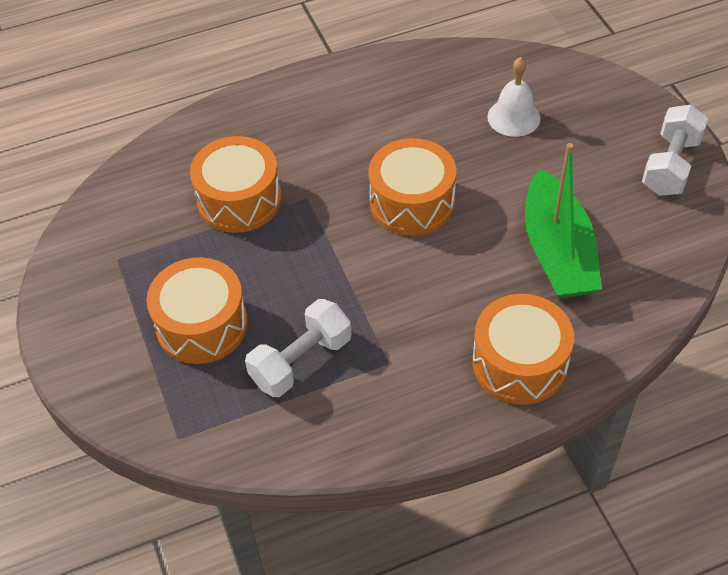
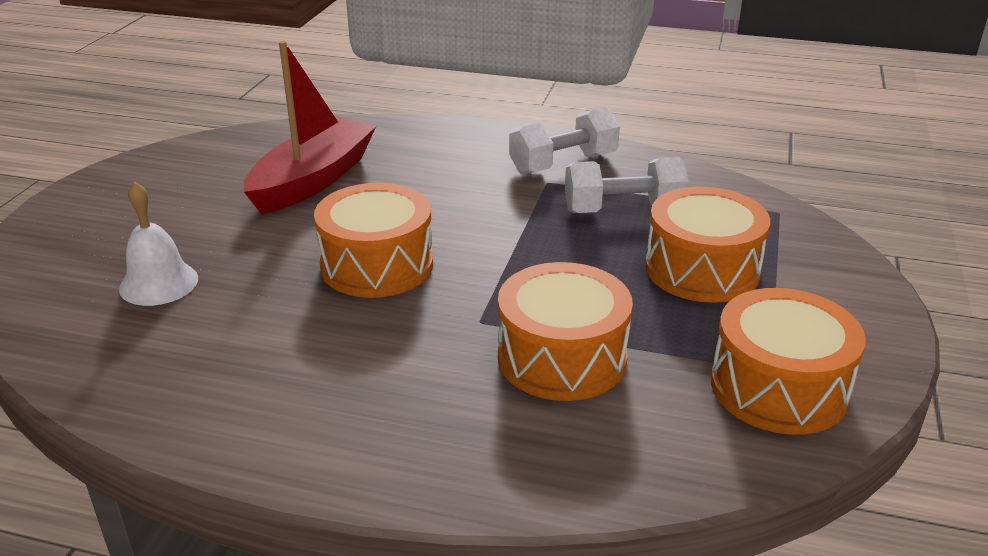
camera: 145 degrees left, 20 degrees down
(519, 363) = (446, 144): orange drum -> orange drum (778, 388)
(557, 251) = (313, 180): green boat -> red boat
(670, 165) = (120, 185): white dumbbell -> white dumbbell (563, 164)

